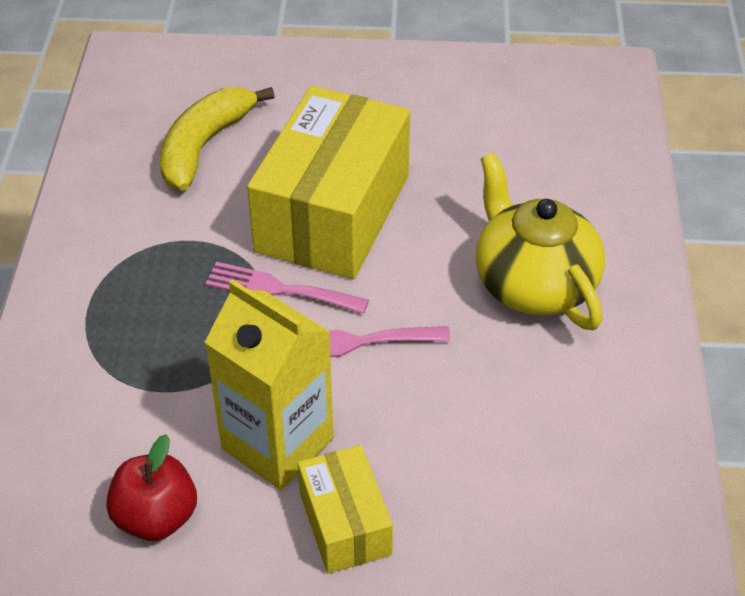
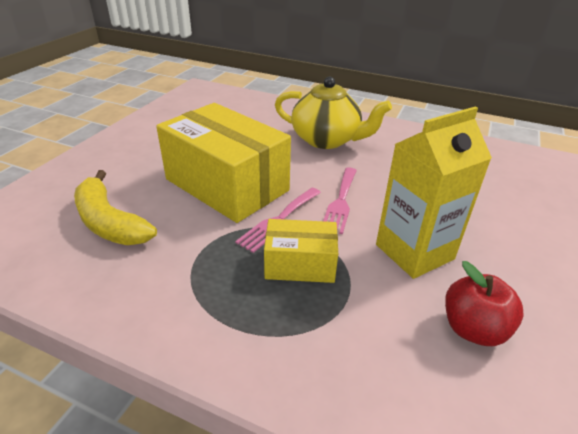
camera: 70 degrees left, 10 degrees down
(345, 523) = (483, 239): yellow box -> yellow box (300, 264)
(533, 284) = (326, 140): yellow teapot -> yellow teapot turned 150 degrees counterclockwise

